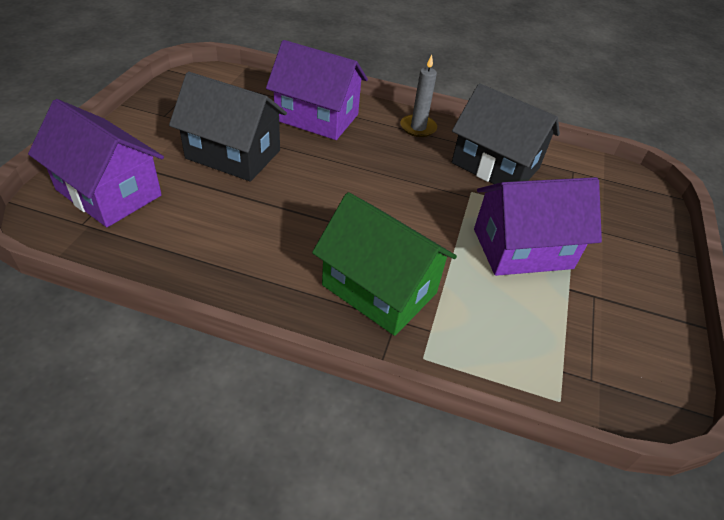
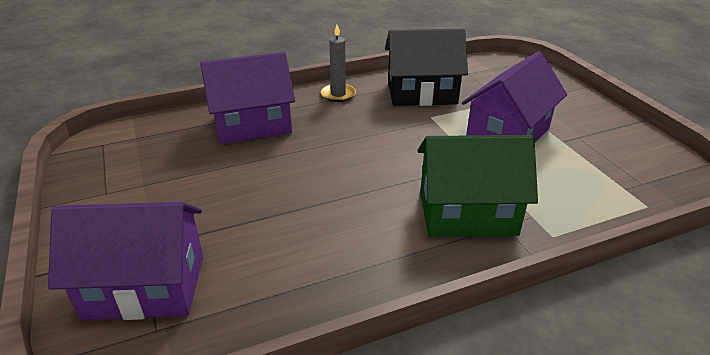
camera: 35 degrees left, 10 degrees down
(233, 154) = (221, 188): black house -> none

